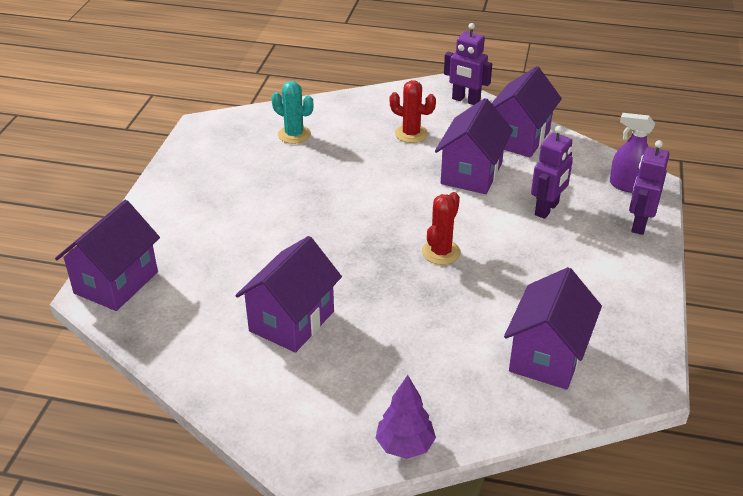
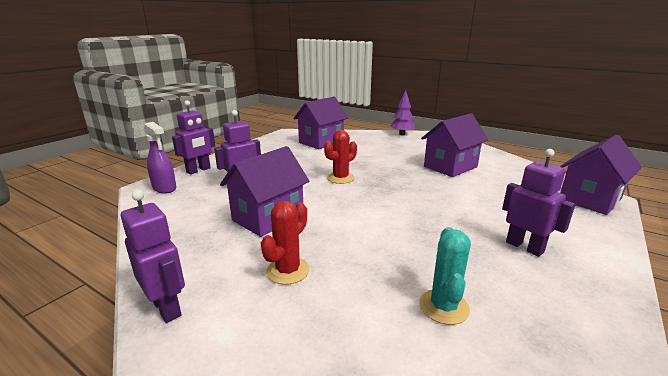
camera: 160 degrees left, 15 degrees down
(224, 193) = (524, 247): none -> purple robot
(294, 134) = (443, 307): turquoise cactus -> turquoise cactus turned 45 degrees clockwise
(411, 134) = (288, 271): red cactus -> red cactus turned 75 degrees clockwise
(519, 138) = (182, 239): purple house -> none

